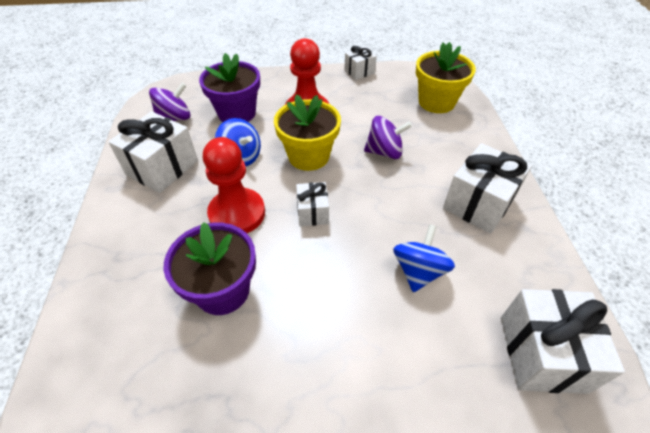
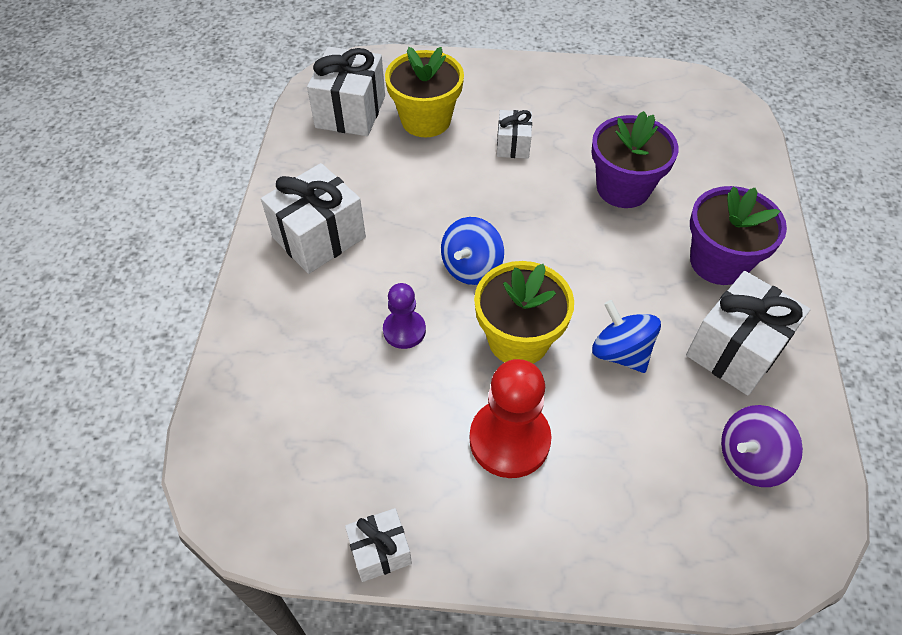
camera: 170 degrees left, 5 degrees up
(237, 113) = (638, 454): purple flower pot -> purple flower pot (718, 262)
(237, 213) = (617, 265): red pawn -> none
(312, 212) = (523, 254): white gift -> white gift (513, 145)
(384, 152) = (404, 330): purple spinning top -> purple pawn
(418, 271) = (424, 179): blue spinning top -> blue spinning top (471, 267)
(436, 102) = (270, 427): yellow flower pot -> yellow flower pot (426, 120)

